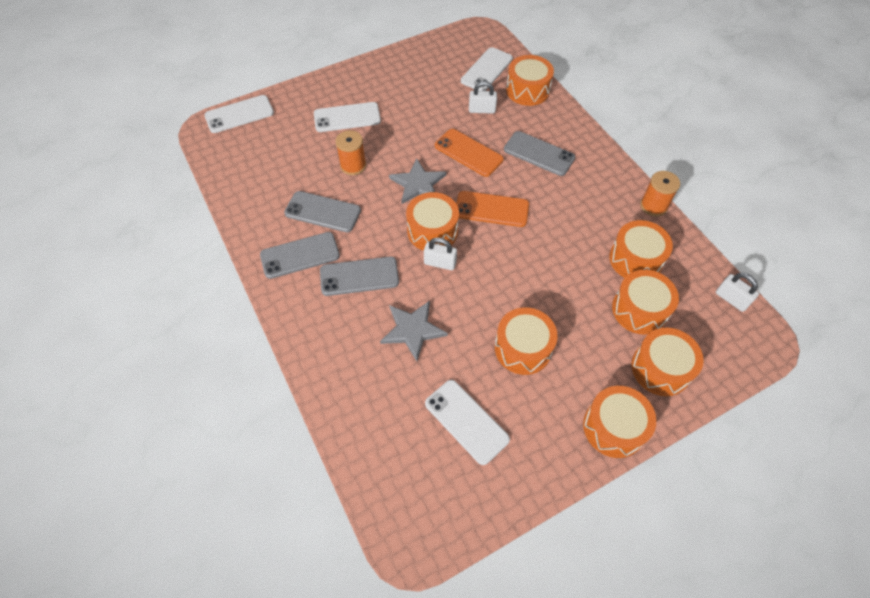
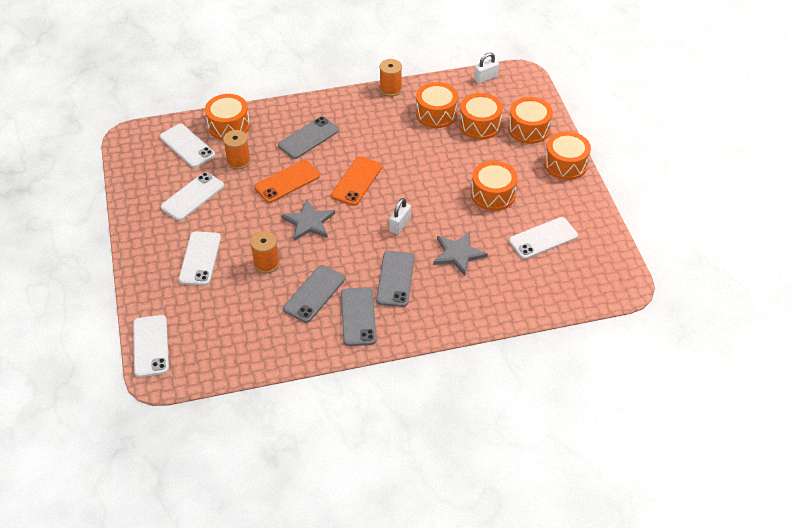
camera: 75 degrees left, 10 degrees down
(422, 91) = (192, 196): none -> white phone
(432, 231) = (365, 223): orange drum -> none
(482, 110) = (238, 161): white padlock -> orange spool

